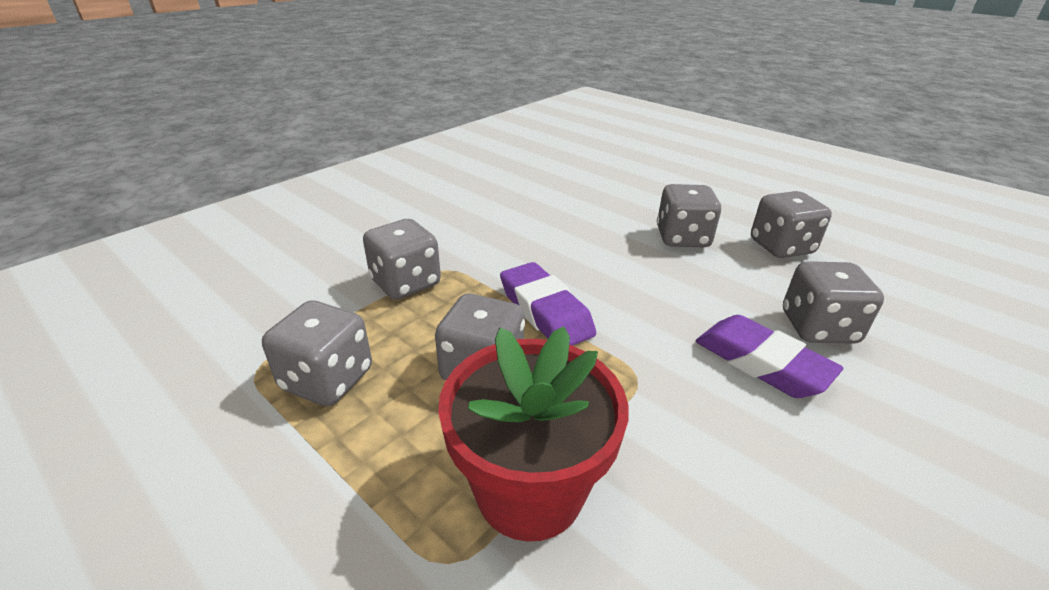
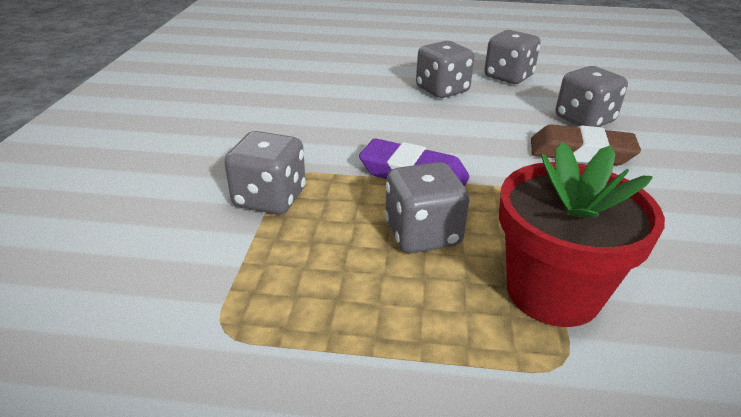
camera: 35 degrees left, 0 degrees up
(327, 379) = (306, 302): grey dice -> none
(761, 363) = (580, 153): purple eraser -> brown eraser

